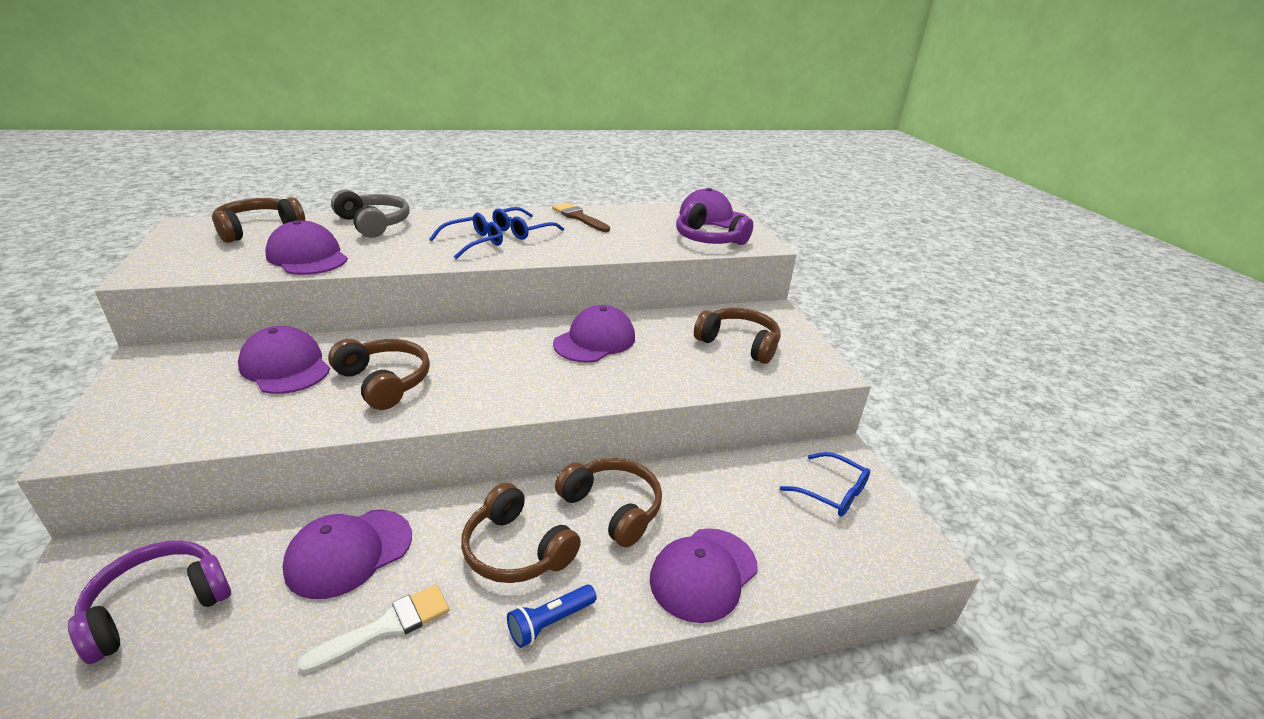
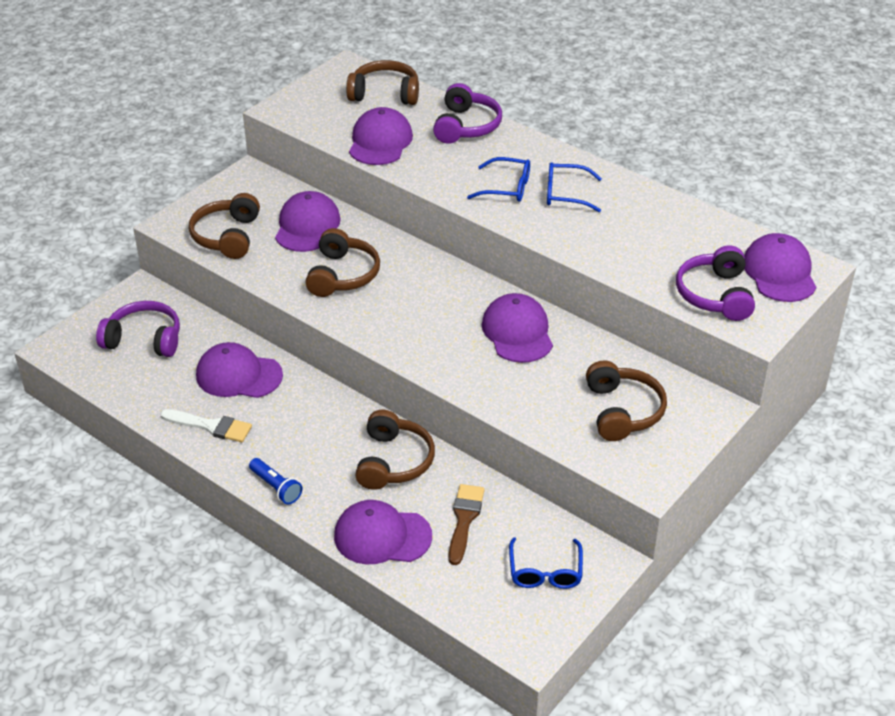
camera: 55 degrees right, 10 degrees up
(374, 224) = (466, 126): grey headphones -> purple headphones
(516, 550) = (311, 440): brown headphones -> brown headphones (227, 236)
(550, 622) = (276, 487): blue flashlight -> blue flashlight turned 150 degrees counterclockwise
(579, 217) = (641, 203): brown brush -> brown brush (464, 519)
(595, 340) = (517, 332): purple cap -> purple cap turned 105 degrees counterclockwise

